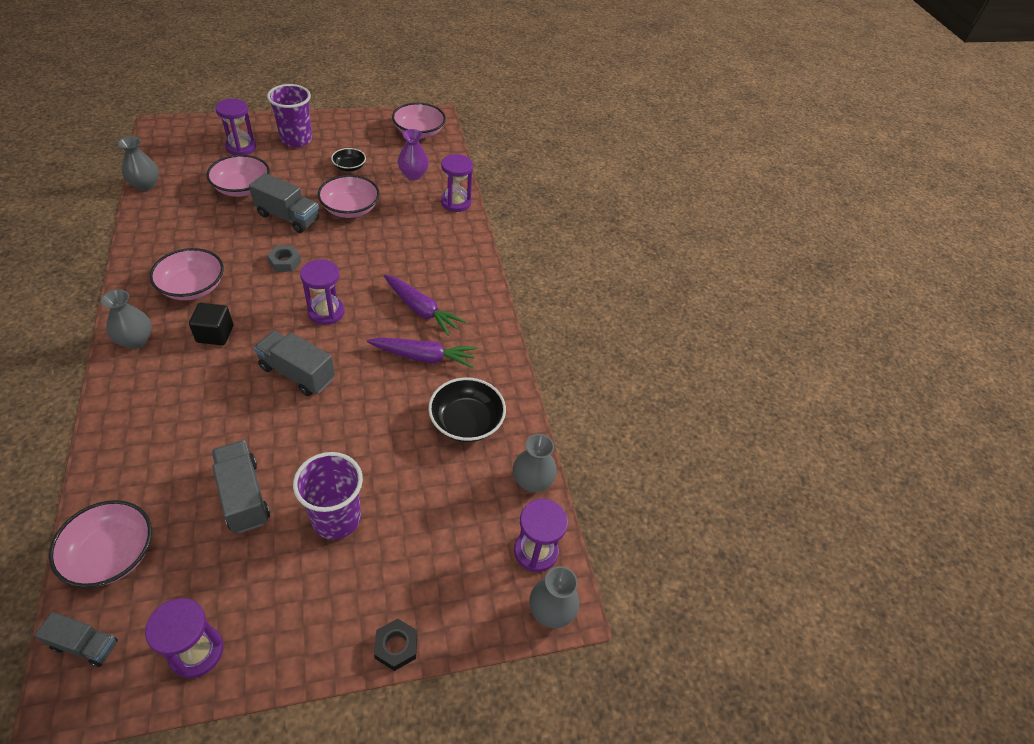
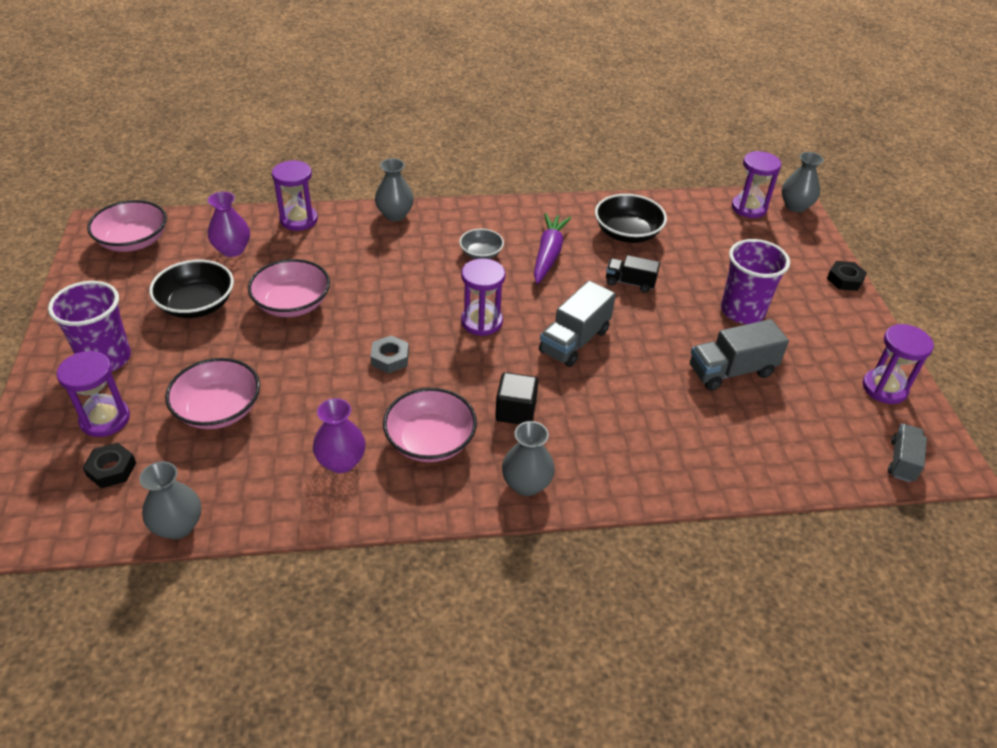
camera: 80 degrees left, 5 degrees down
(111, 554) = (813, 458): pink bowl -> none
(182, 245) = (341, 462): none -> purple vase
(198, 155) = (111, 469): none -> black nut
(288, 217) = (298, 359): grey truck -> none
(349, 167) = (197, 304): black bowl -> black bowl, size x1.66
(382, 419) = (630, 282): none -> black truck
(421, 310) = (481, 253): purple carrot -> grey bowl
(532, 481) = (685, 203): grey vase -> grey vase (395, 215)

